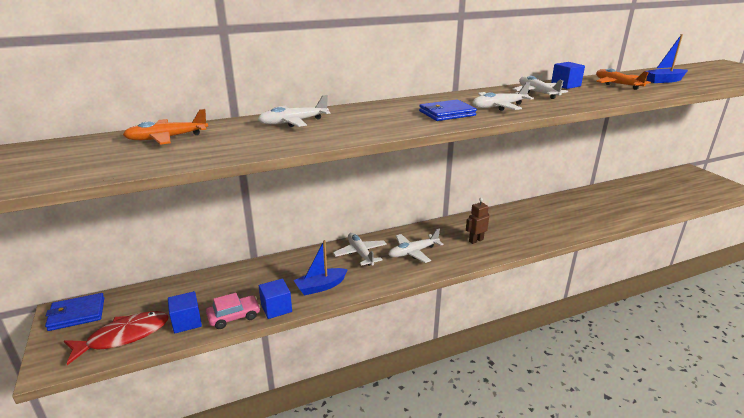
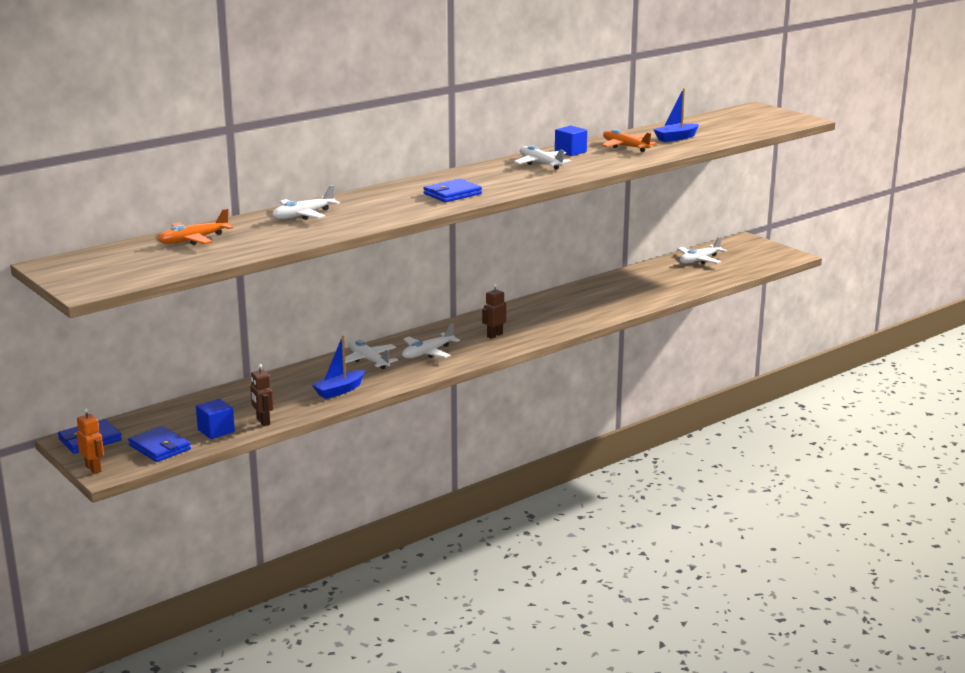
camera: 15 degrees left, 5 degrees down
(45, 357) = (93, 469): none -> orange robot
(124, 336) = (159, 447): red fish -> blue wallet
(234, 317) = (263, 421): pink car -> brown robot
(276, 308) = (302, 411): blue cube -> none
(498, 107) = (502, 183): white plane -> white plane (699, 260)

